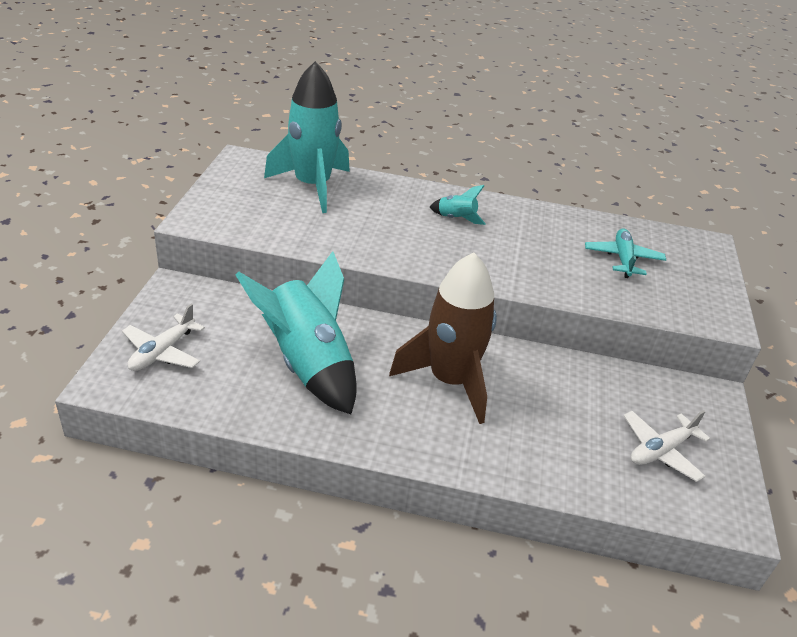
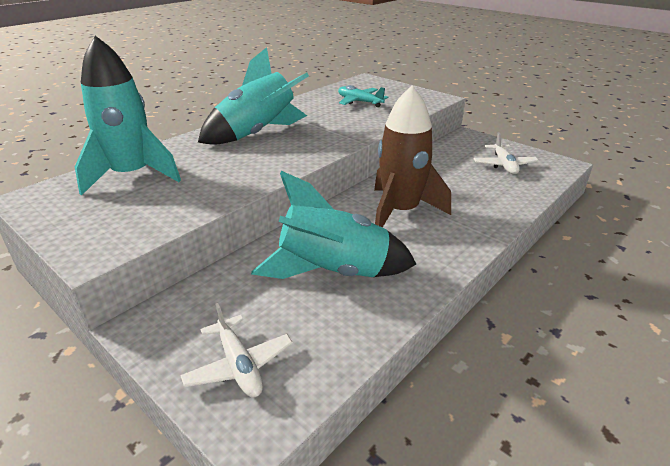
camera: 55 degrees left, 5 degrees down
(456, 219) = (258, 134): turquoise rocket -> turquoise rocket, size x2.35

